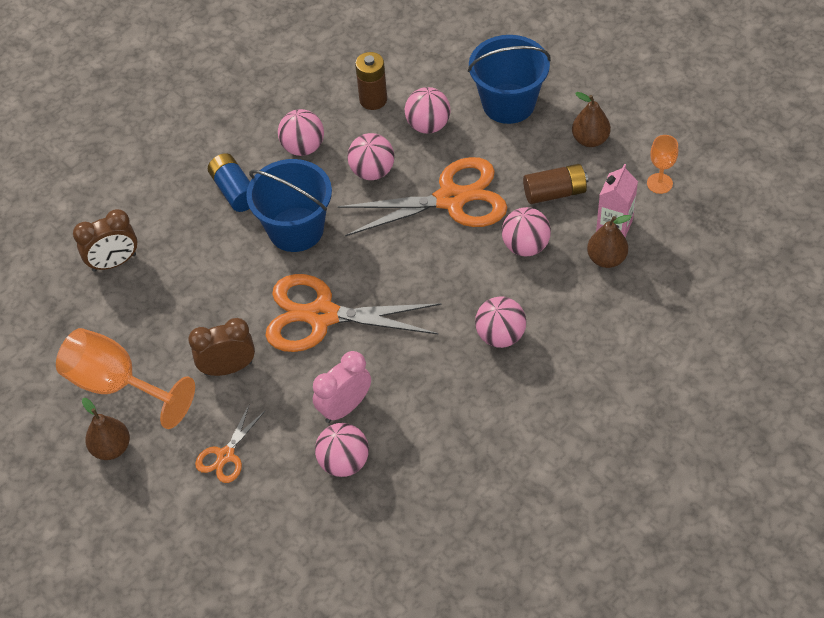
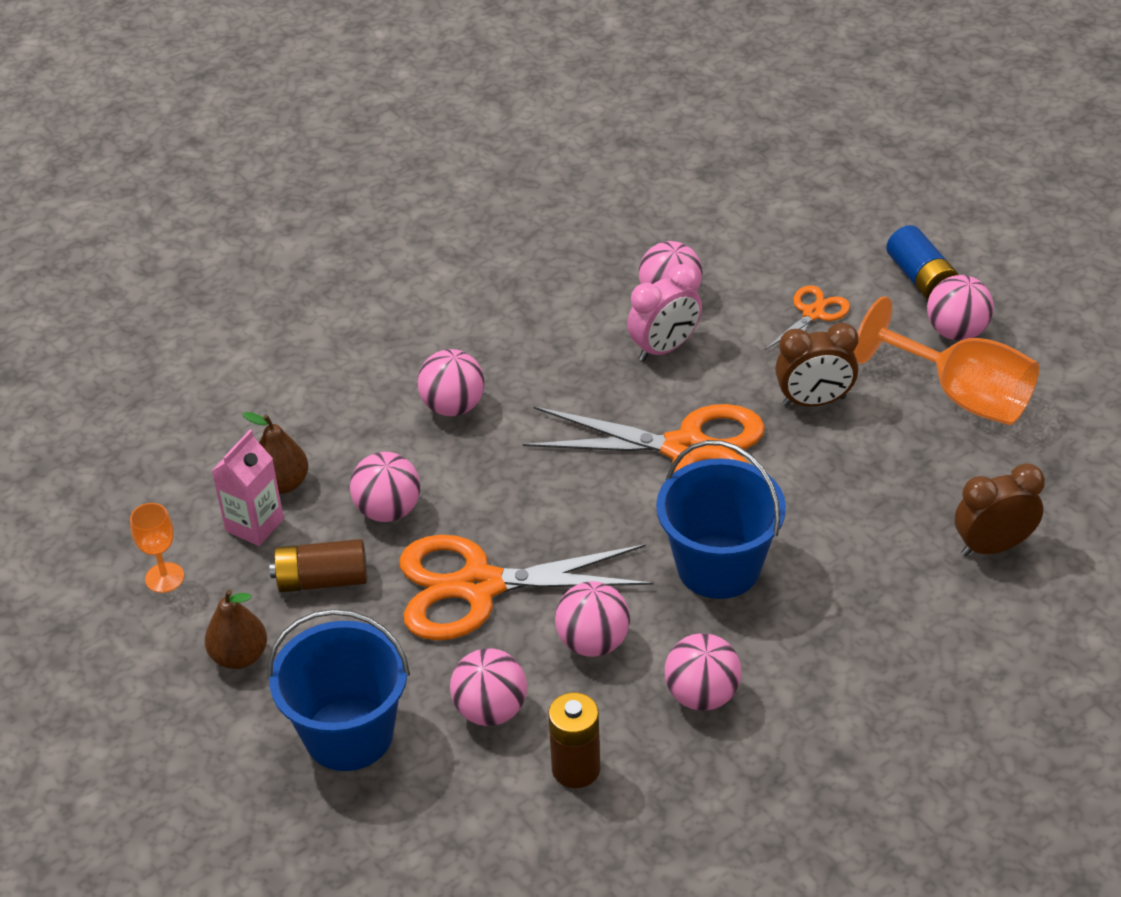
camera: 175 degrees left, 10 degrees down
(111, 448) = (956, 331): brown pear -> pink ball
(234, 191) = (815, 635): blue battery -> blue battery (921, 278)

